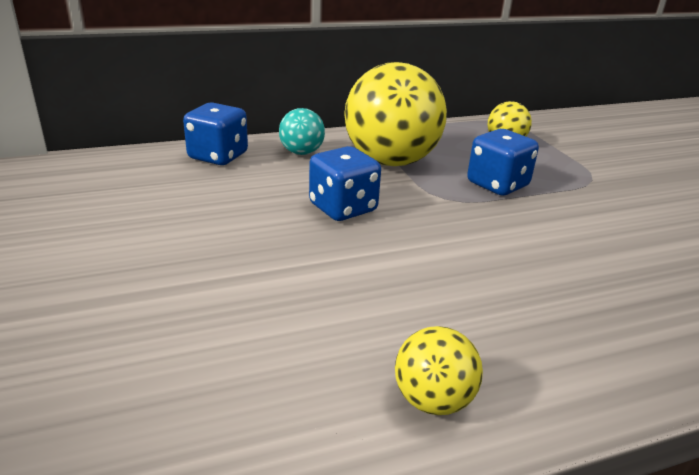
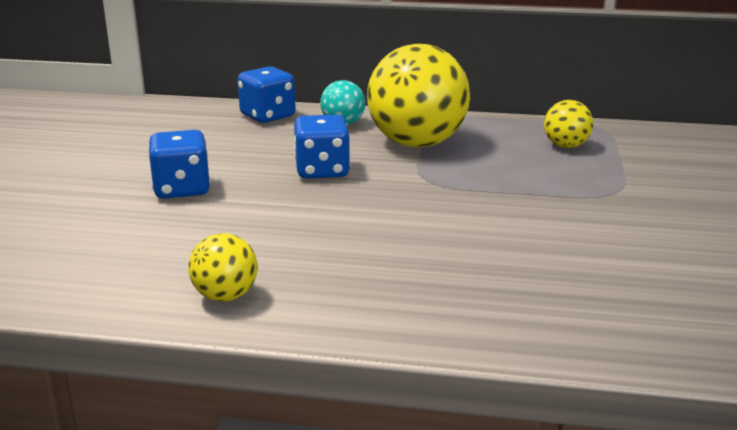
camera: 30 degrees right, 5 degrees down
(497, 185) = (496, 179): blue dice -> blue dice (182, 189)

